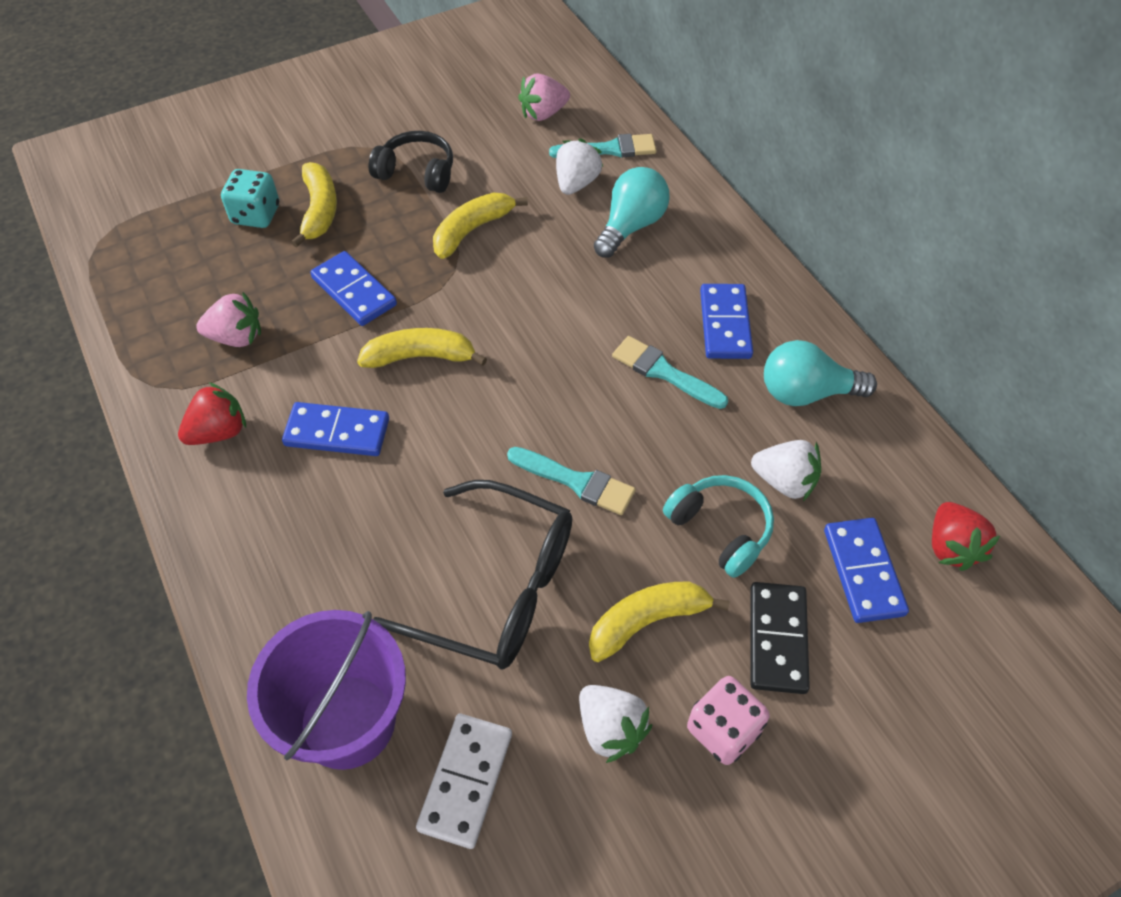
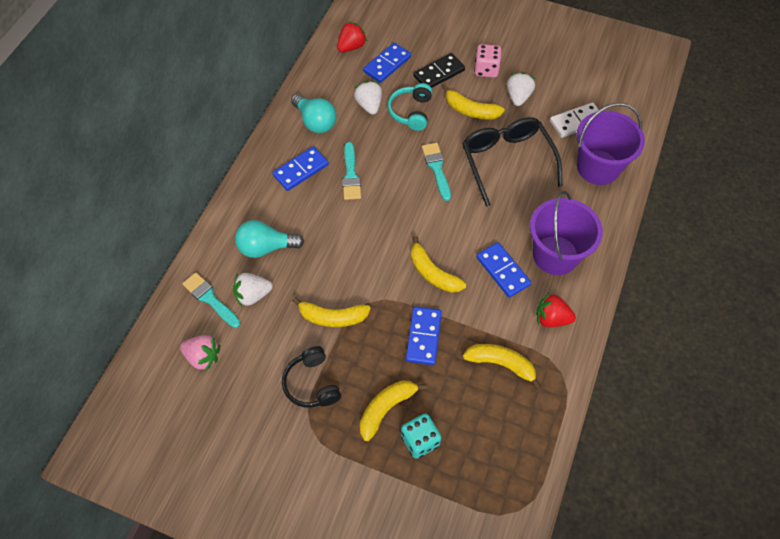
camera: 130 degrees left, 5 degrees up
(236, 337) = (501, 364): pink strawberry -> yellow banana
(286, 514) = (555, 255): none -> purple bucket

